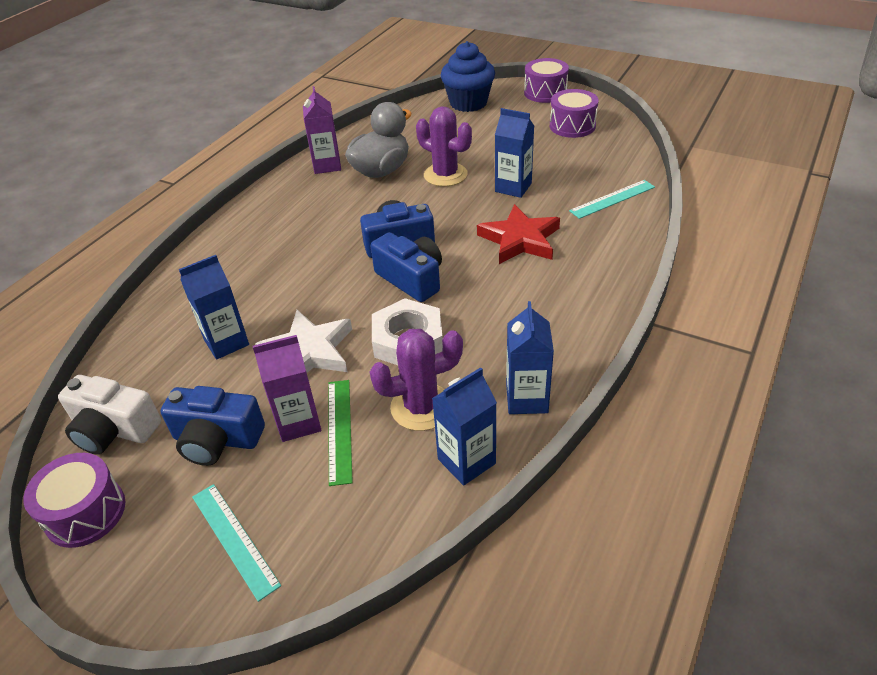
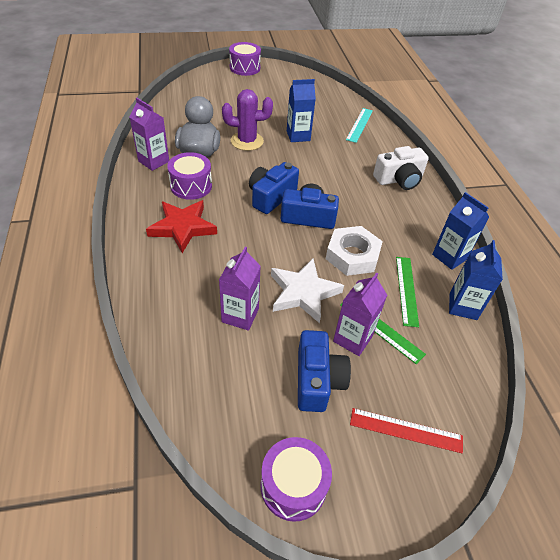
camera: 45 degrees left, 5 degrees up
(114, 430) = (237, 420): white camera -> white camera (399, 179)
(217, 439) = (317, 380): blue camera -> blue camera turned 60 degrees counterclockwise
(226, 342) = (240, 315): blue carton -> purple carton
(234, 539) = (406, 430): turquoise ruler -> red ruler
(421, 407) = (406, 290): purple cactus -> green ruler
(468, 103) = (203, 87): blue cupcake -> none
(520, 239) = (340, 167): red star -> red star (182, 227)
(572, 126) = (286, 86): purple drum -> purple drum (191, 186)

